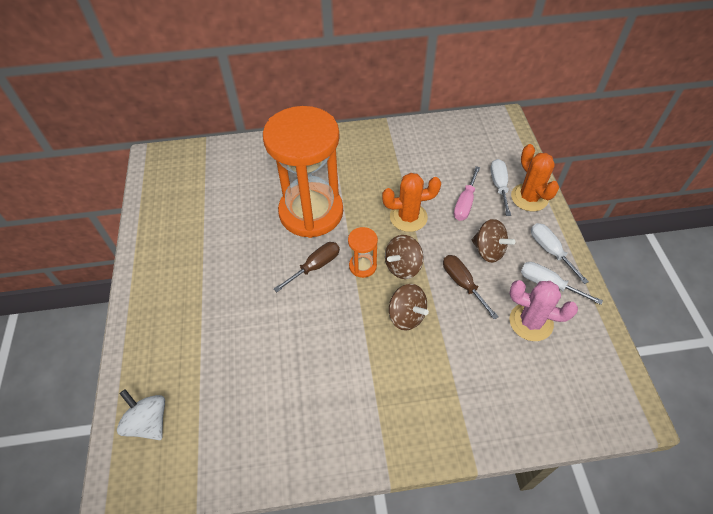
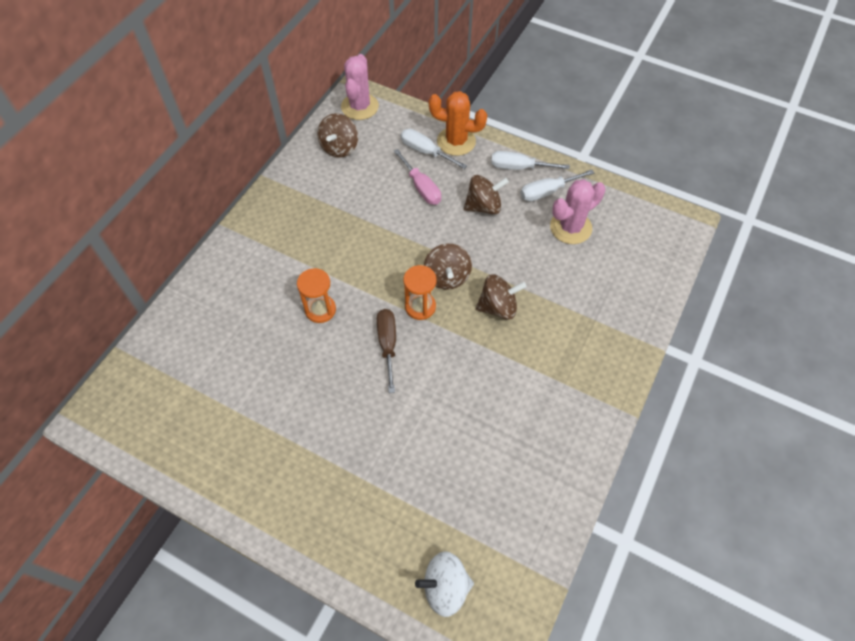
camera: 55 degrees left, 5 degrees up
(311, 212) = (320, 310): orange hourglass -> orange hourglass, size x0.40
(408, 217) = (398, 237): orange cactus -> none
(449, 139) = (339, 147): none -> brown spinning top
(462, 283) = (500, 246): brown screwdriver -> none
(496, 127) = (360, 107): none -> pink cactus

